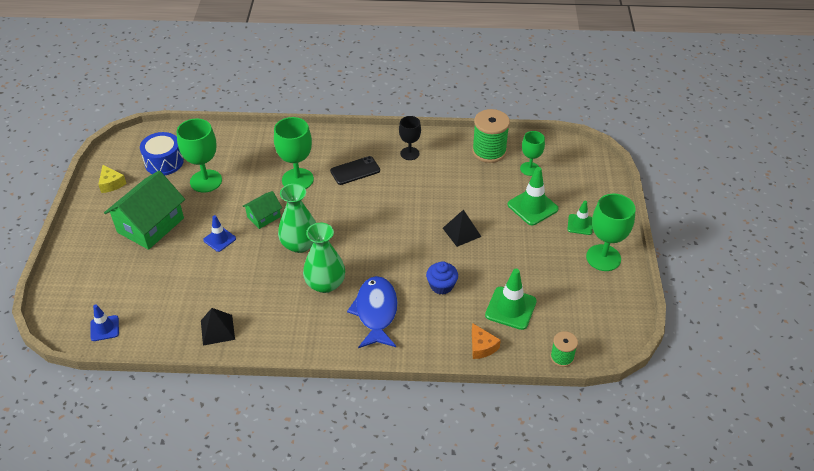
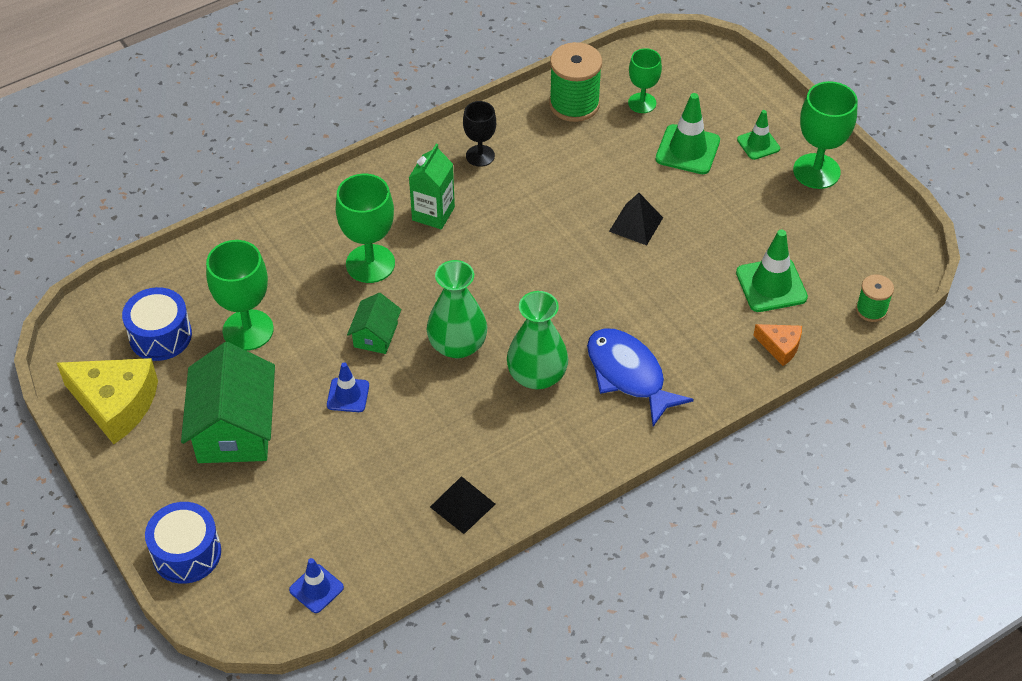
camera: 35 degrees left, 5 degrees up
(67, 273) = (186, 553): none -> blue drum
(111, 183) = (115, 404): yellow cheese -> yellow cheese, size x1.97
(355, 171) = (433, 214): black phone -> green carton
(441, 286) = (673, 302): blue cupcake -> none

